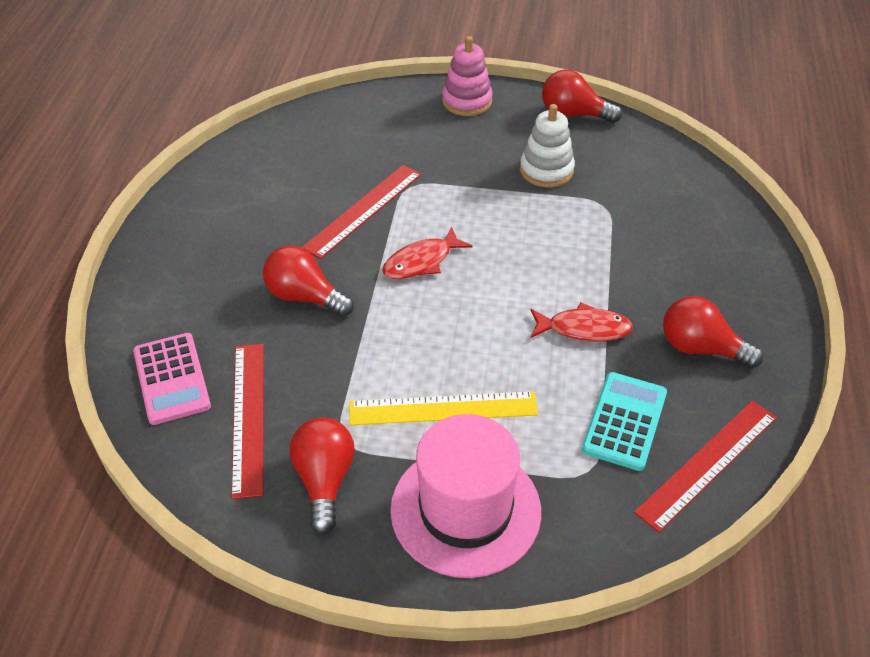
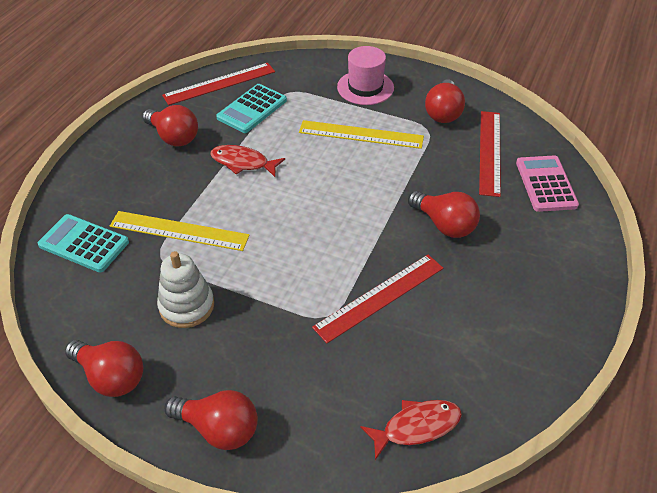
camera: 165 degrees left, 0 degrees up
(421, 262) = (342, 235): red fish -> red fish (416, 427)
(465, 510) = (365, 87): pink hat -> pink hat, size x0.67
(467, 101) = (219, 429): pink stacking toy -> red light bulb
(603, 233) = (179, 231): none -> yellow ruler
(690, 202) = (84, 244): none -> turquoise calculator

